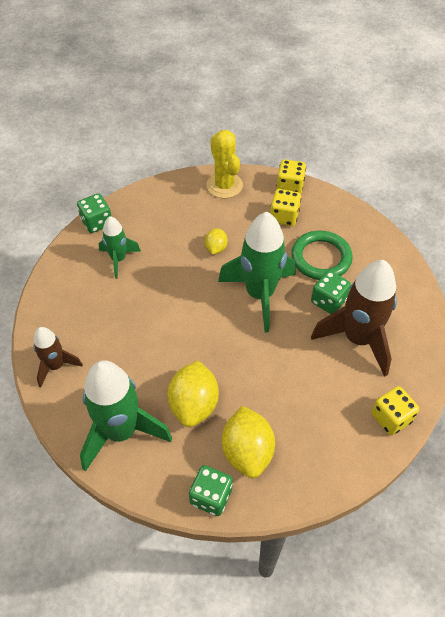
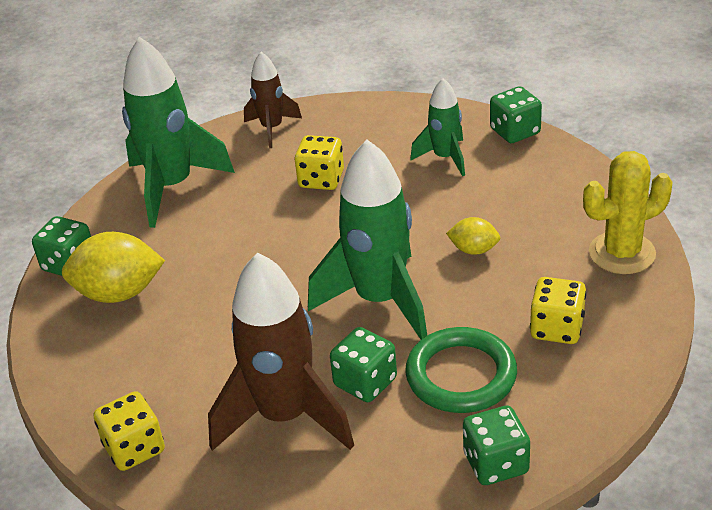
camera: 95 degrees right, 15 degrees down
(194, 404) = (197, 243): yellow lemon -> none
(290, 187) = (637, 336): yellow dice -> yellow dice (321, 179)
(380, 247) = (495, 463): none -> green dice

